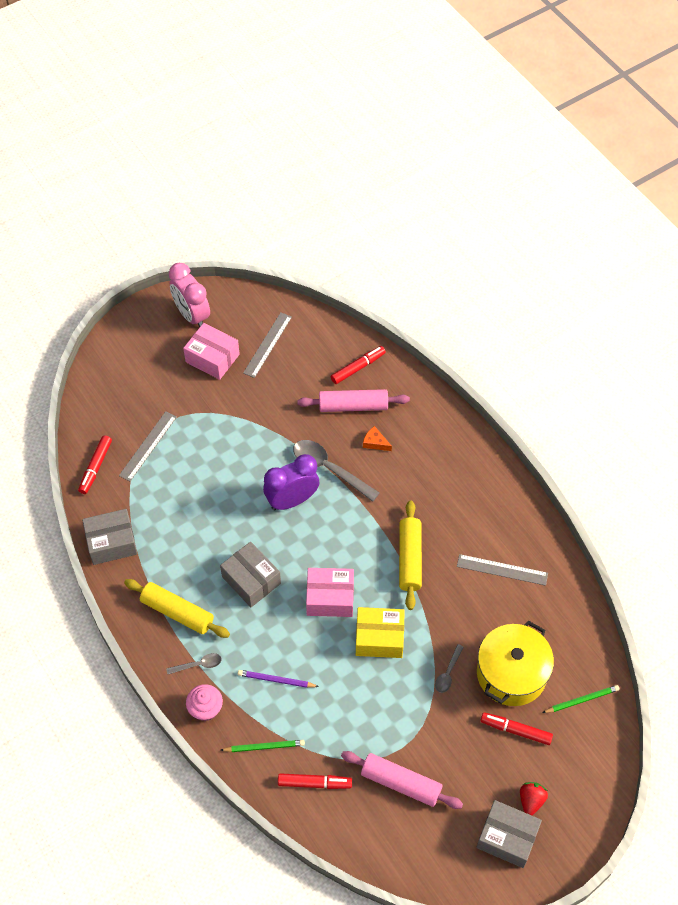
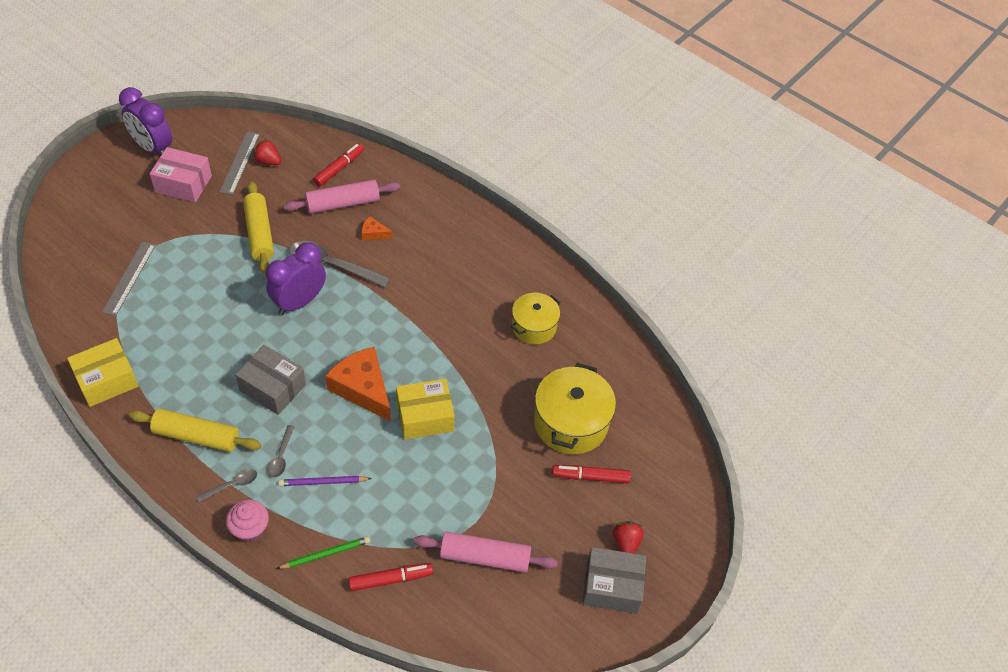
camera: 20 degrees left, 5 degrees down
(95, 467) = (73, 309): red marker -> none
(111, 542) = (106, 380): grey box -> yellow box
(192, 315) = (153, 148): pink clock -> purple clock
(293, 348) = (268, 161): none -> red strawberry
(330, 598) = (362, 388): pink box -> orange cheese
(410, 558) = (437, 334): yellow rolling pin -> yellow rolling pin (259, 233)
(448, 673) = (505, 436): grey spoon -> grey spoon (281, 456)
(502, 570) = (534, 326): grey ruler -> yellow pot
(581, 700) = (648, 433): green pencil -> none

